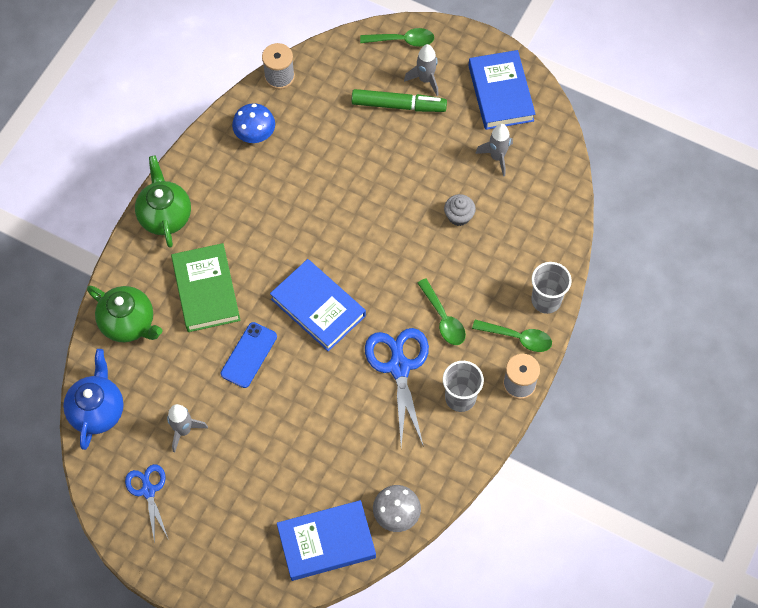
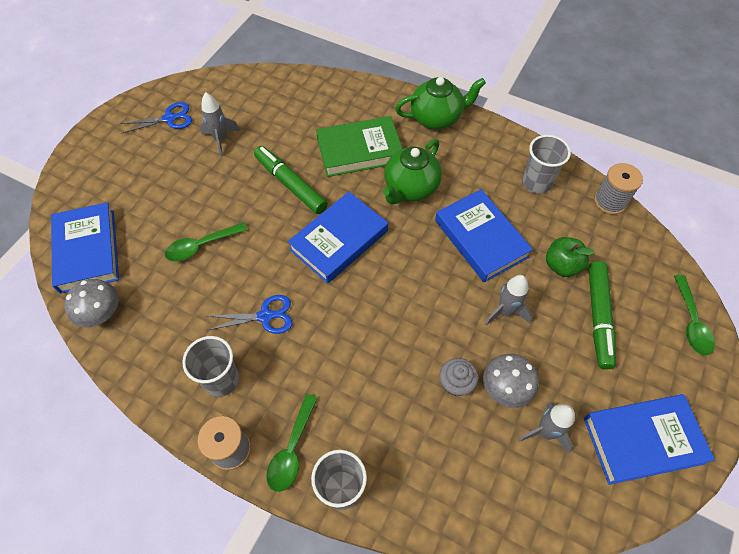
camera: 90 degrees right, 5 degrees down
(97, 410) = (248, 83): blue teapot -> none
(128, 323) = (328, 98): green teapot -> green teapot (410, 188)
(249, 355) = (290, 184): blue phone -> green marker
(255, 133) = (536, 182): blue mushroom -> grey cup
(318, 186) = (481, 238): none -> blue book
(348, 125) = (562, 265): none -> green apple
(399, 367) = (265, 316): blue scissors -> blue scissors, size x0.61
(425, 80) = (641, 347): grey rocket -> grey rocket (505, 312)
(443, 318) = (321, 363): green spoon -> green spoon (201, 246)
(462, 180) = (506, 388): none -> grey mushroom

